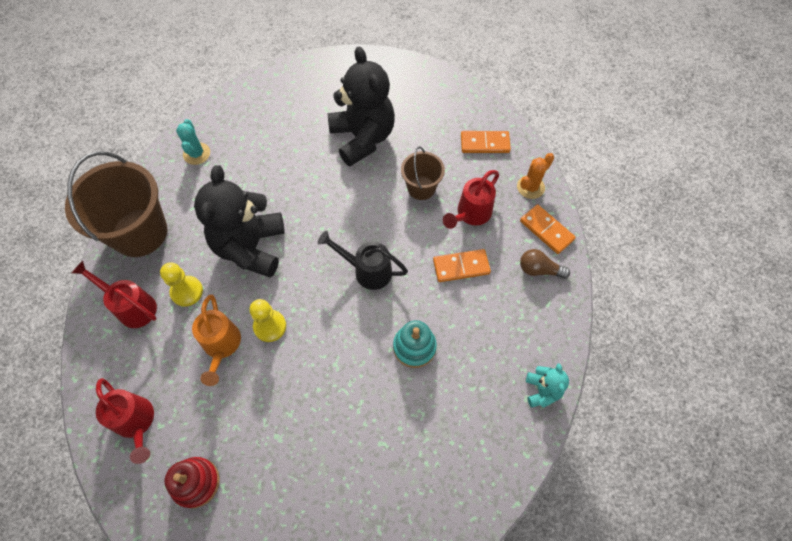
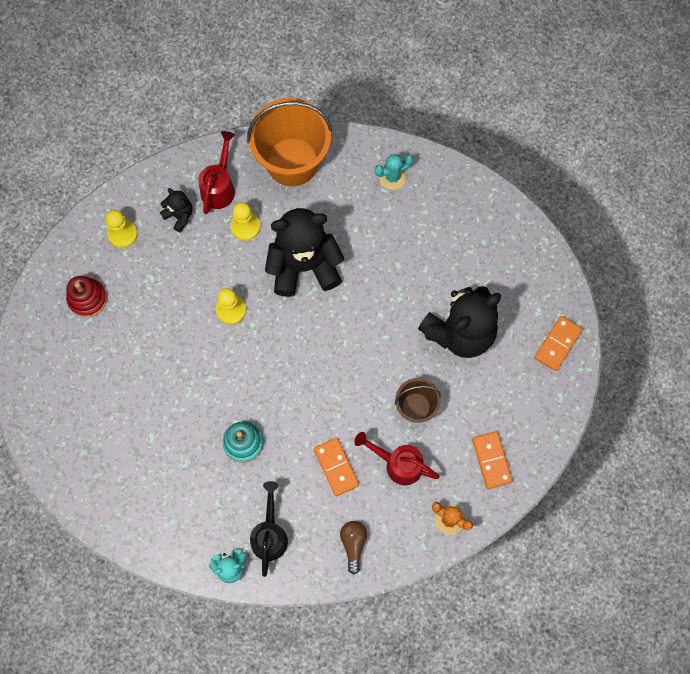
camera: 75 degrees right, 10 degrees up
(136, 423) = (122, 234): red watering can -> yellow pawn
(139, 232) = (292, 162): brown bucket -> orange bucket
(144, 355) = (179, 216): none -> black teddy bear
(221, 346) = (202, 275): orange watering can -> none
(367, 270) = (308, 379): black watering can -> black watering can (269, 535)
(546, 230) = (401, 544): orange domino -> orange domino (557, 344)

